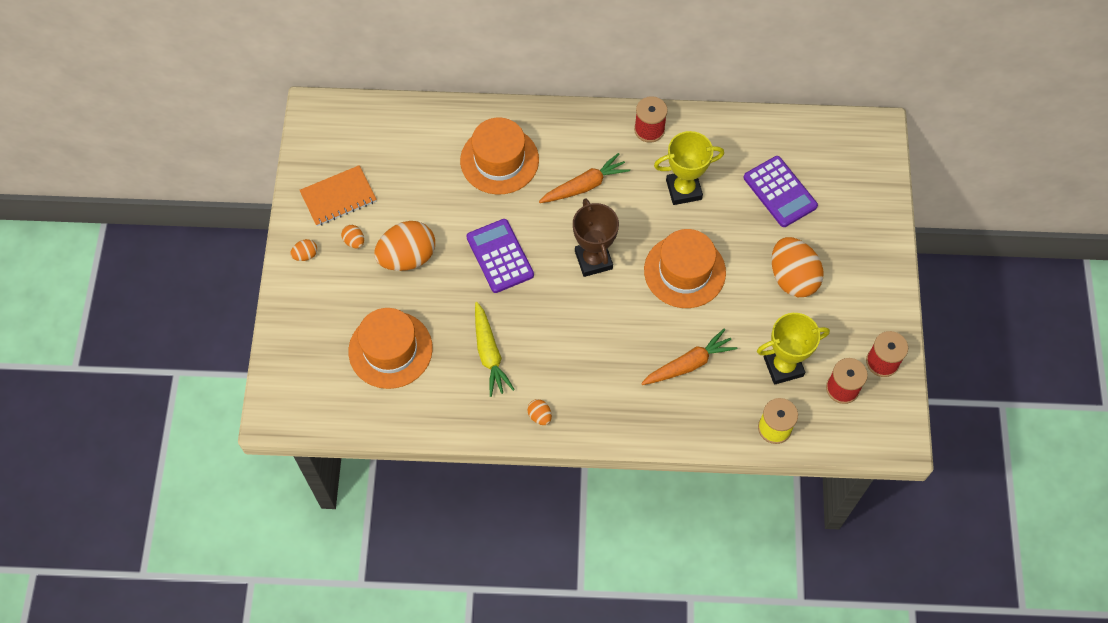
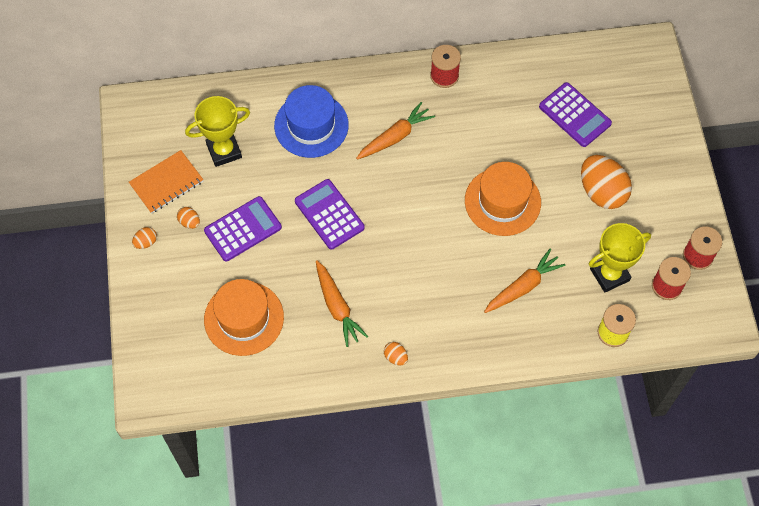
camera: 10 degrees left, 0 degrees up
(407, 257) = (243, 229): orange egg -> purple calculator
(489, 354) = (337, 307): yellow carrot -> orange carrot
(499, 160) = (311, 125): orange hat -> blue hat
(593, 260) = (416, 204): brown trophy -> none
(683, 190) = (487, 126): yellow trophy -> yellow trophy (224, 151)

